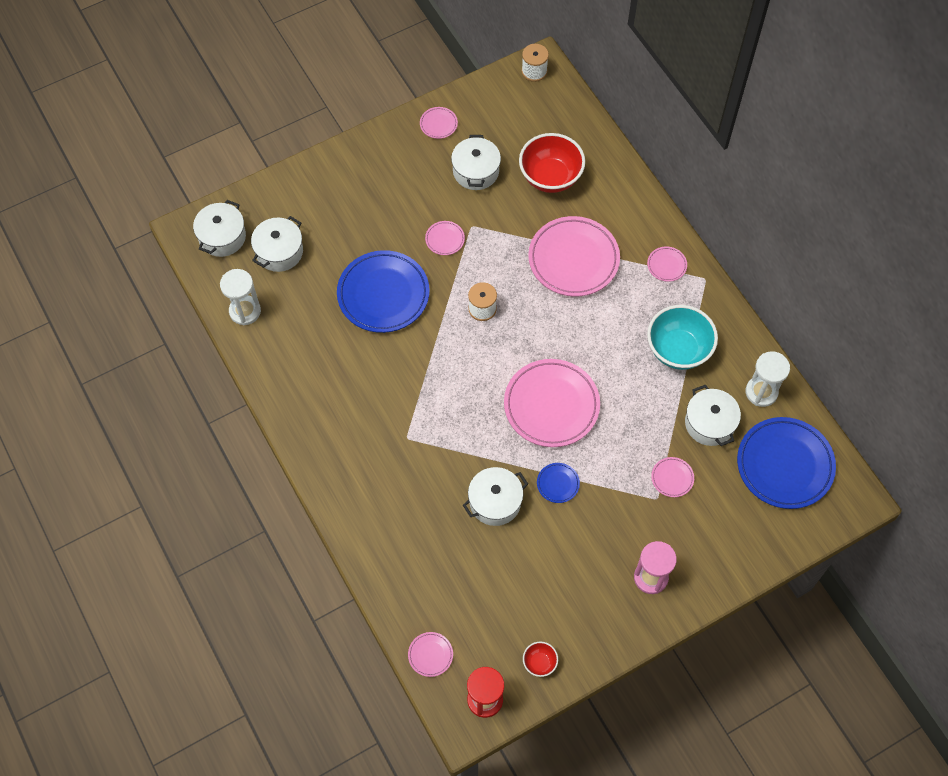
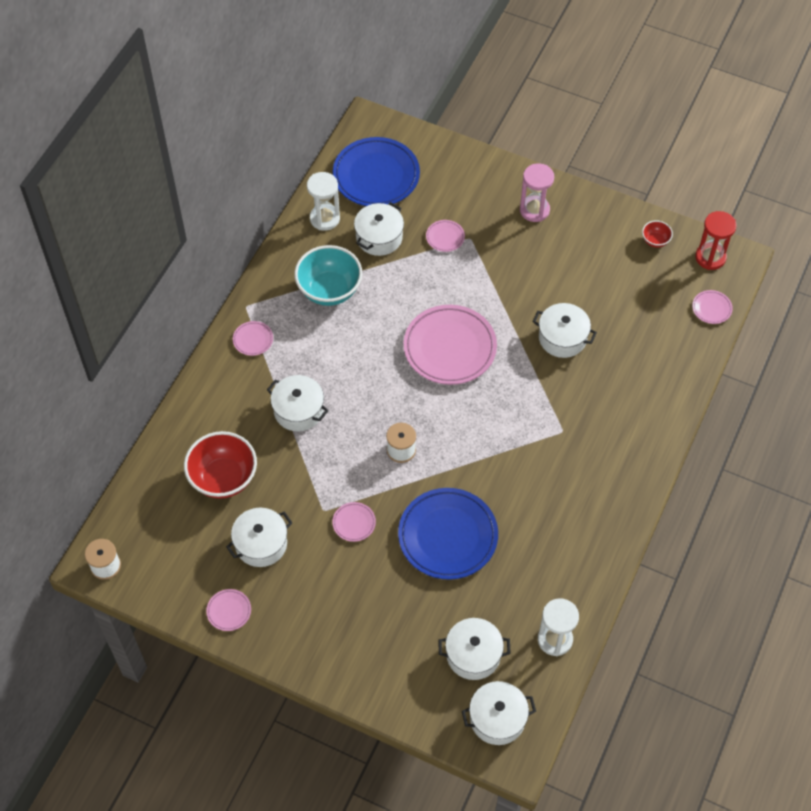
camera: 125 degrees left, 5 degrees down
(558, 484) = (512, 306): blue plate -> none
(573, 259) = (298, 410): pink plate -> white pot

